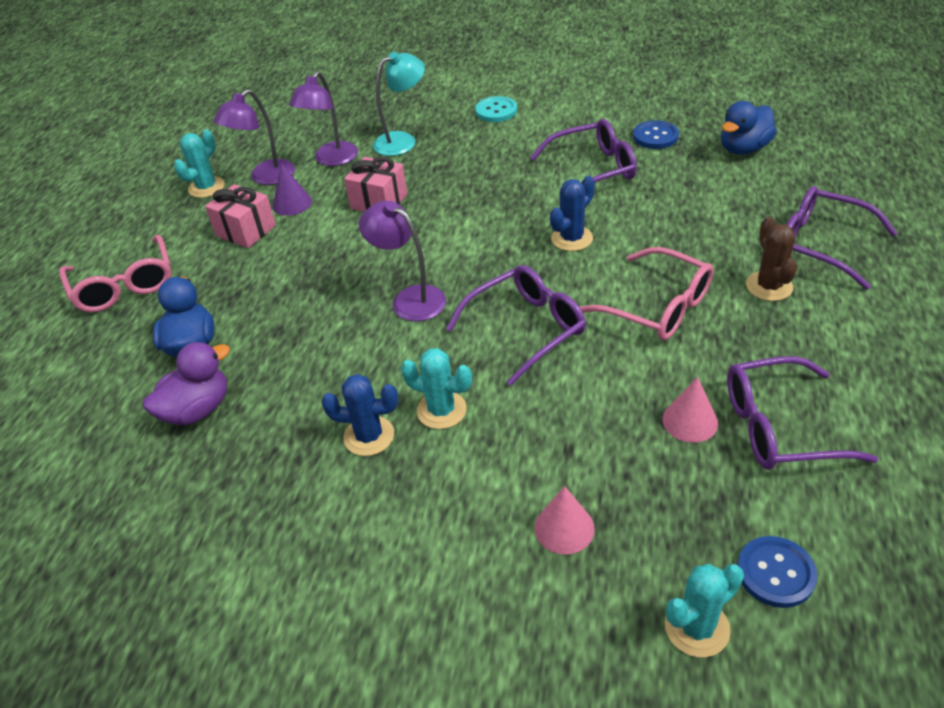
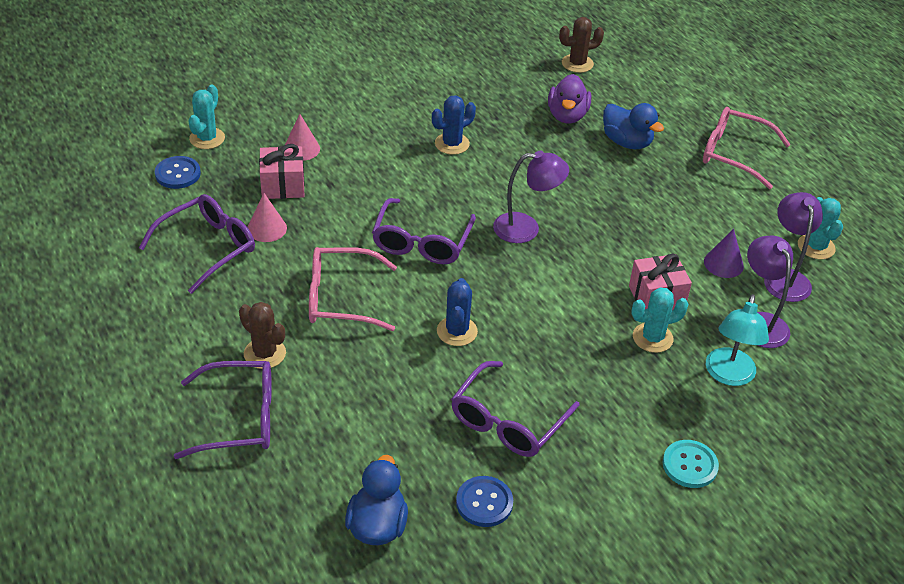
camera: 135 degrees right, 0 degrees up
(70, 487) = (577, 63): none -> brown cactus
(246, 230) = (720, 226): pink gift -> pink gift (283, 185)
(441, 410) = (425, 172): turquoise cactus -> turquoise cactus (652, 338)

